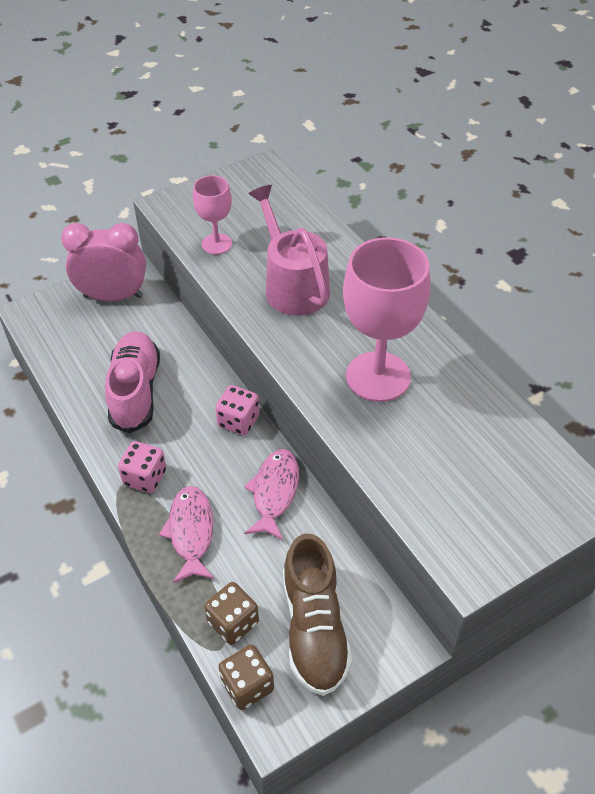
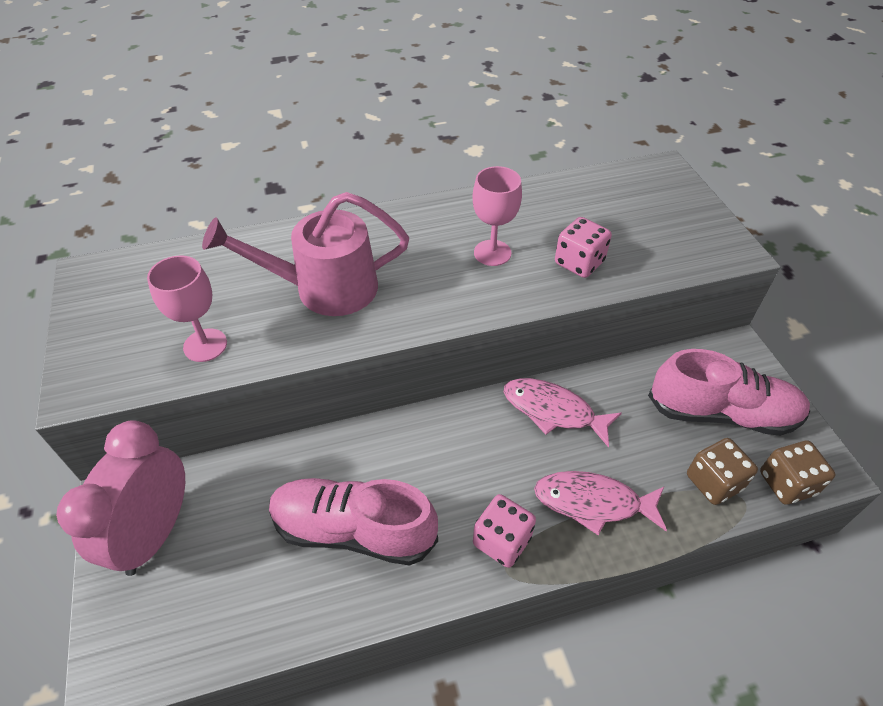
camera: 75 degrees left, 0 degrees up
(238, 421) = (444, 424): pink dice -> pink dice (579, 263)
(314, 628) = (721, 413): brown shoe -> pink shoe
(378, 376) = (492, 253): pink goblet -> pink goblet, size x0.54

